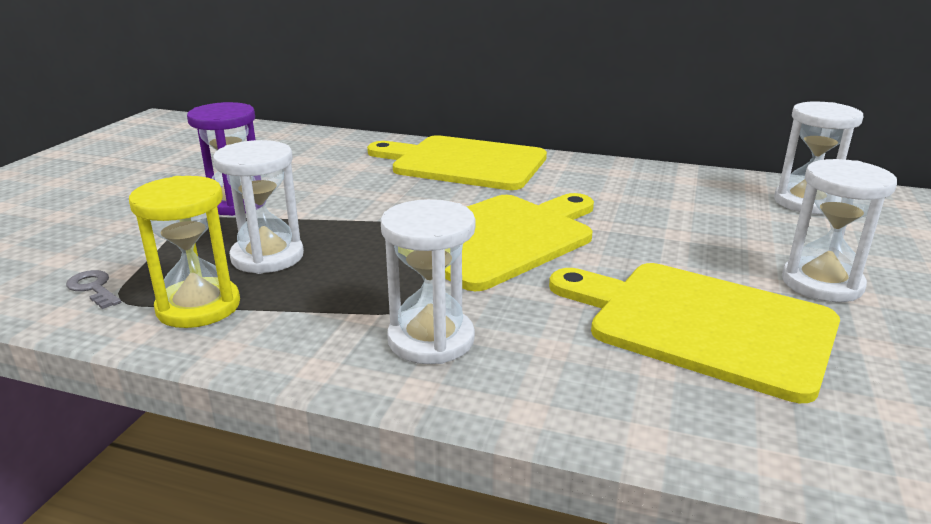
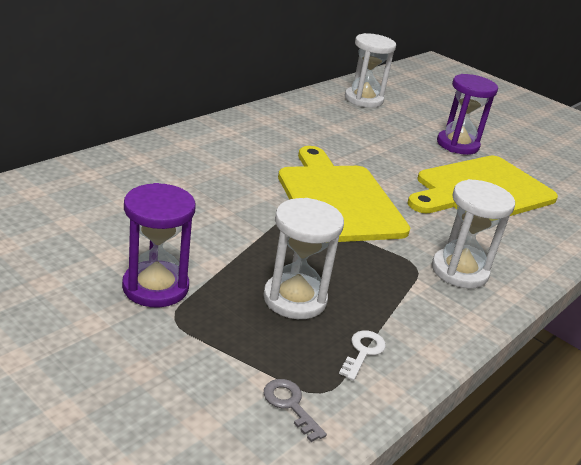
camera: 70 degrees left, 5 degrees up
(93, 288) = (290, 405): grey key -> grey key turned 75 degrees clockwise
(198, 307) = (363, 352): yellow hourglass -> white key
(463, 163) = (180, 158): yellow cutting board -> none
(821, 283) = (457, 145): white hourglass -> purple hourglass

